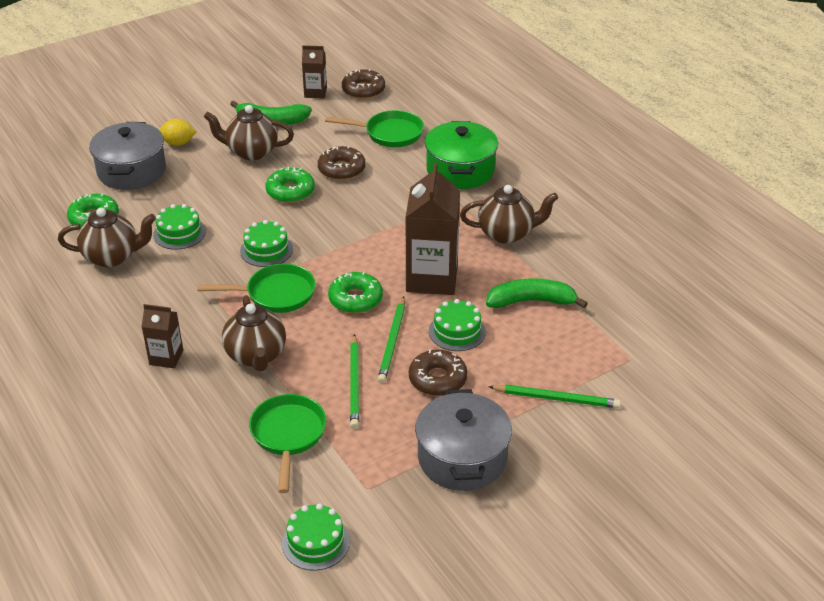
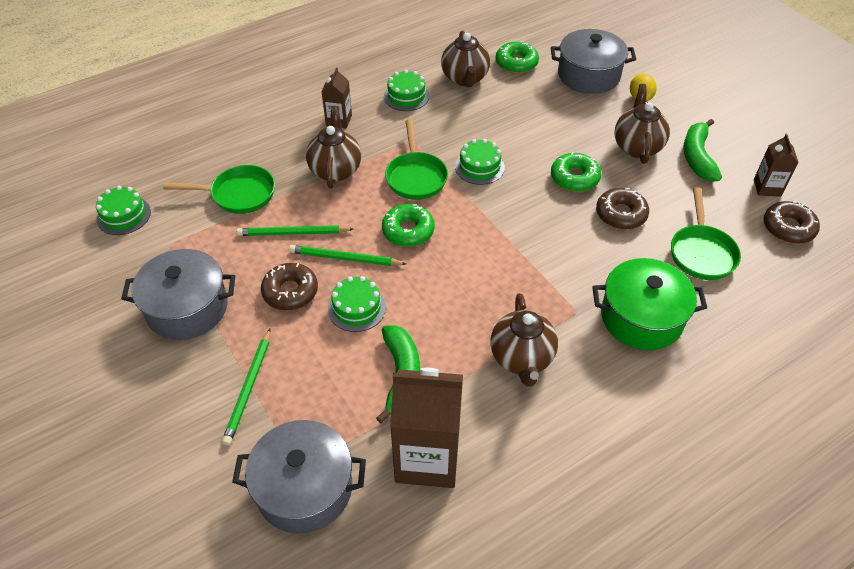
camera: 90 degrees right, 10 degrees up
(179, 233) = (500, 112): green cake -> green cake (406, 96)
(256, 356) = (335, 170): brown teapot -> brown teapot turned 105 degrees clockwise
(432, 278) = (440, 289): brown carton -> brown carton (427, 458)
(650, 354) = (304, 488): none -> grey pot

